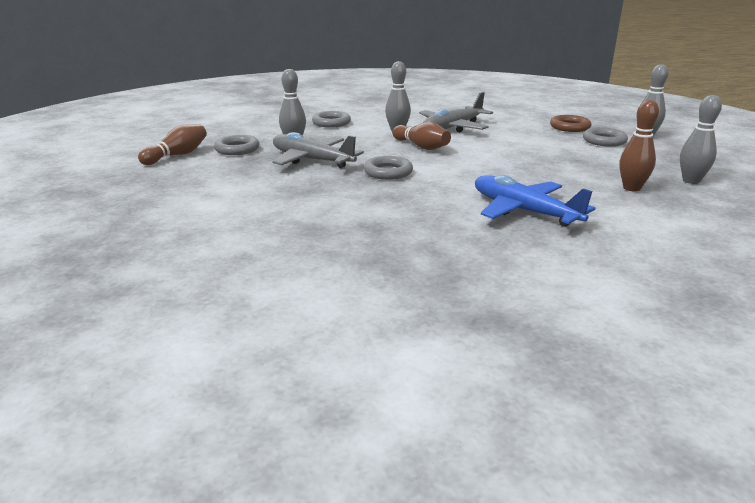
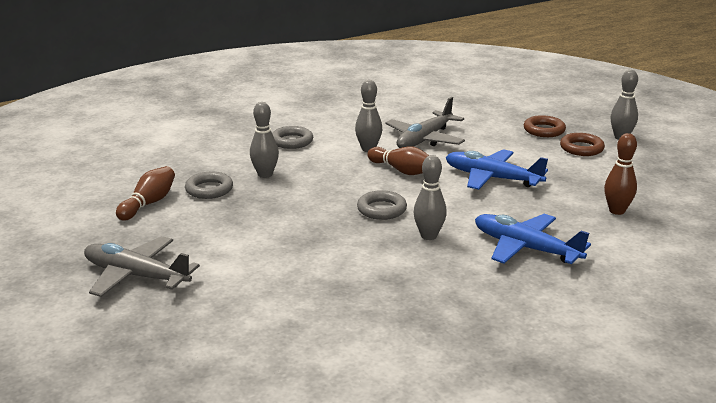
camera: 10 degrees left, 0 degrees up
(312, 160) = (297, 199): grey plane -> grey plane (136, 276)
(507, 157) = (492, 178): none -> blue plane
(604, 141) = (581, 148): grey ring -> brown ring
(691, 181) = (669, 197): grey bowling pin -> grey bowling pin (429, 236)

